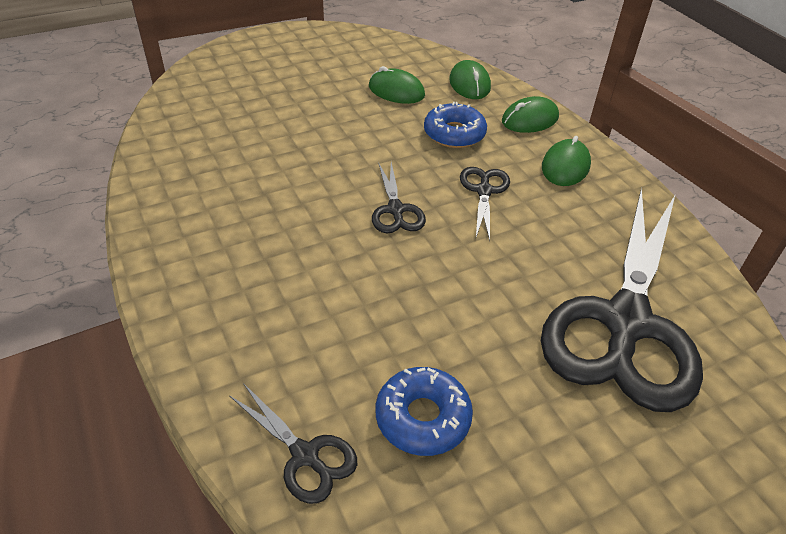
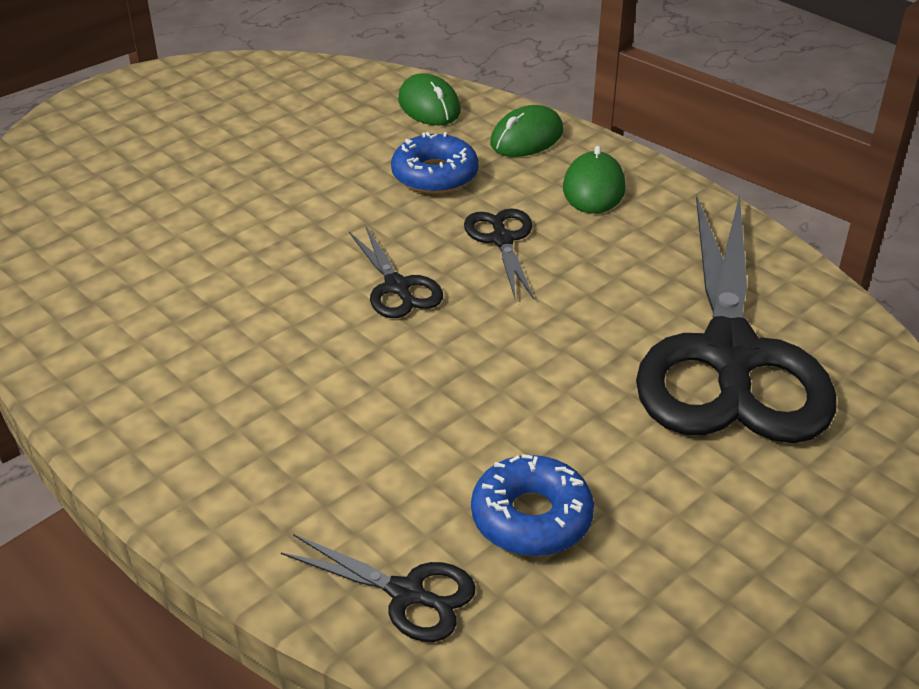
camera: 15 degrees left, 5 degrees down
(396, 91) = (333, 134): green mouse -> none

